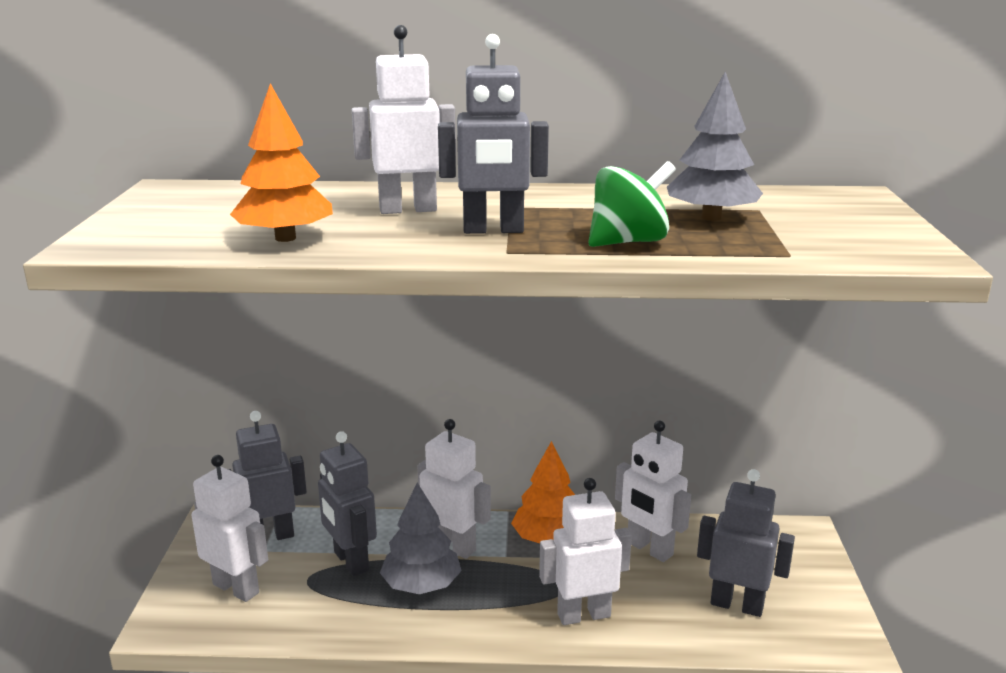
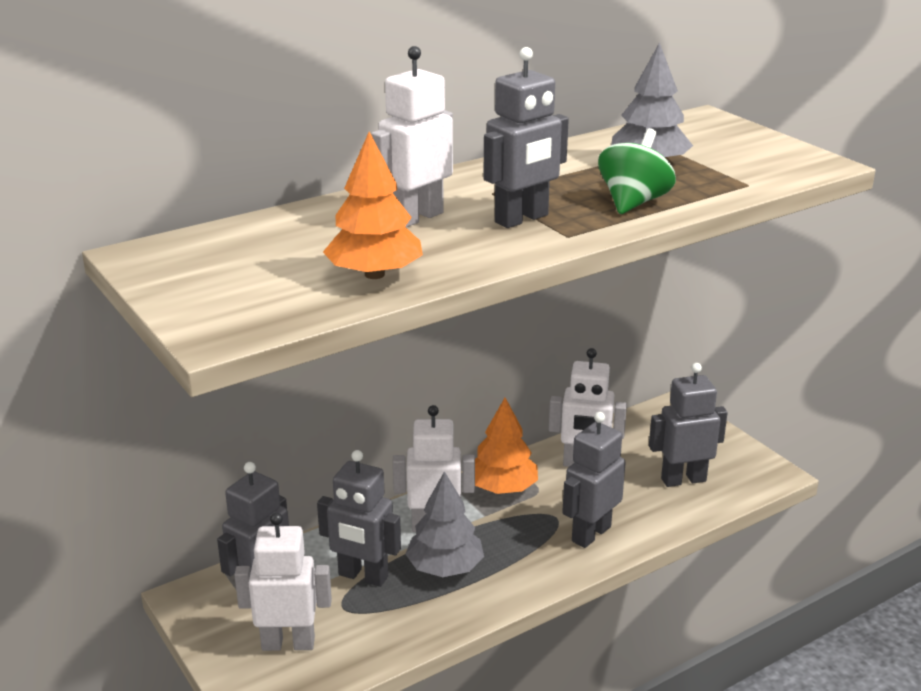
camera: 35 degrees left, 5 degrees up
(583, 615) = (590, 534): white robot -> grey robot

